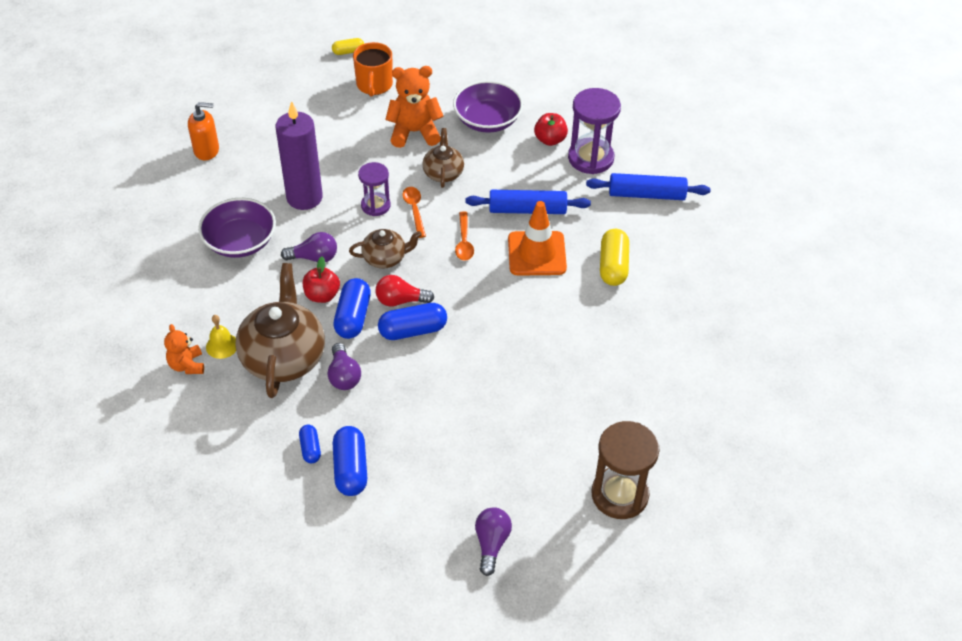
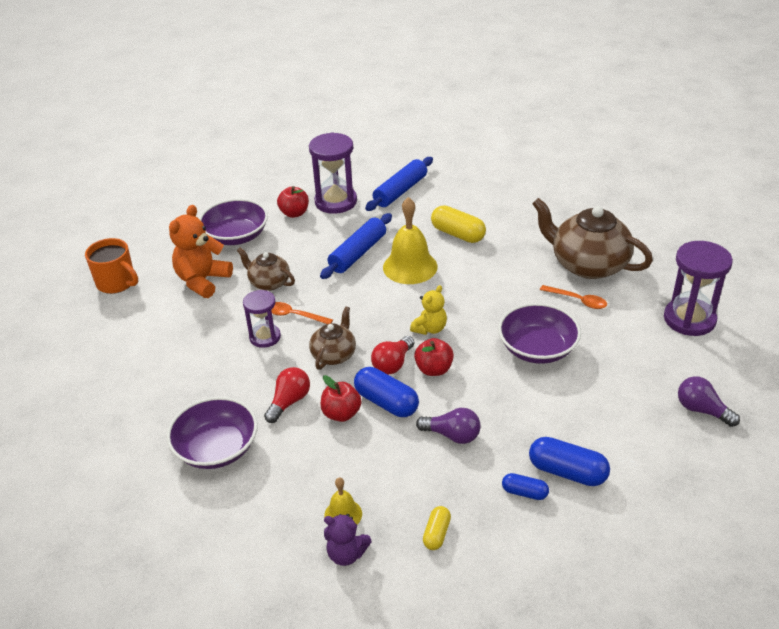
camera: 55 degrees left, 10 degrees down
(187, 365) = (346, 554): orange teddy bear -> purple teddy bear
(207, 150) = (64, 429): orange soap dispenser -> none
(283, 357) = (396, 470): brown teapot -> brown teapot (587, 264)
(304, 197) = (206, 380): purple candle -> none
(314, 257) = (289, 402): purple light bulb -> red light bulb
(348, 52) = (55, 283): yellow capsule -> yellow capsule (436, 534)
(413, 330) = (434, 369): blue capsule -> red apple
(462, 305) = (430, 329): none -> yellow teddy bear
(464, 242) = (360, 301): orange spoon -> orange spoon (578, 300)
(490, 391) = (537, 348): none -> purple bowl
(536, 254) = (410, 267): orange traffic cone -> yellow bell
(619, 495) = (689, 319): brown hourglass -> purple hourglass

